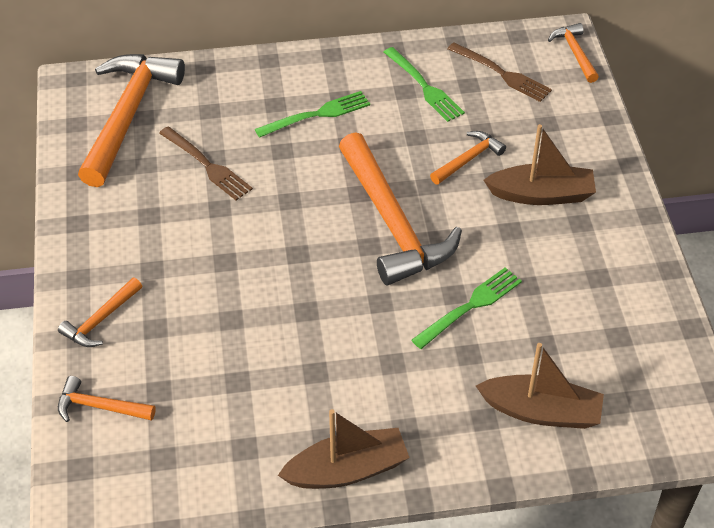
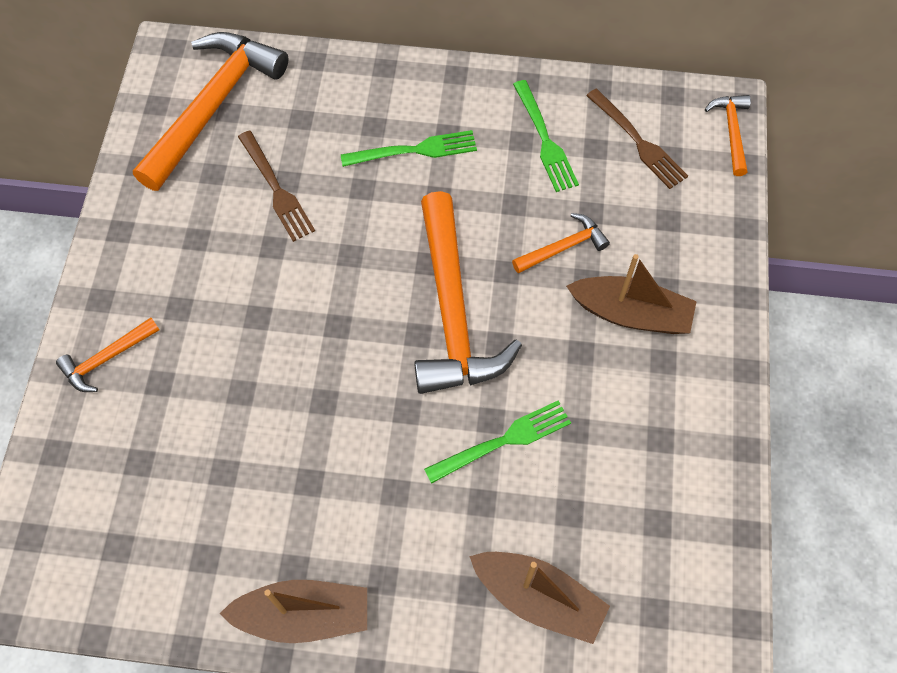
camera: 15 degrees right, 15 degrees up
(99, 407) = (73, 466): orange hammer -> none

